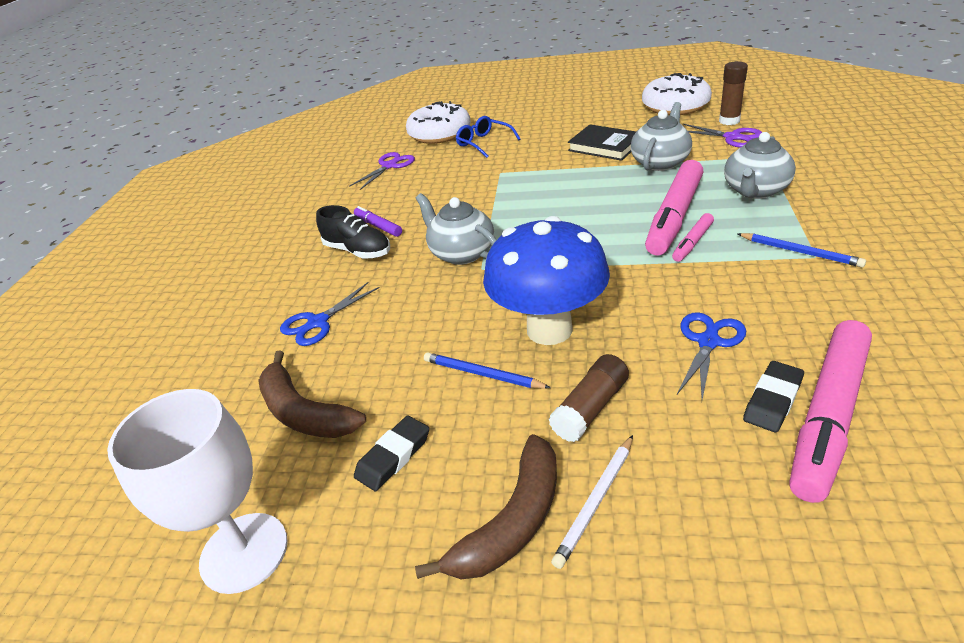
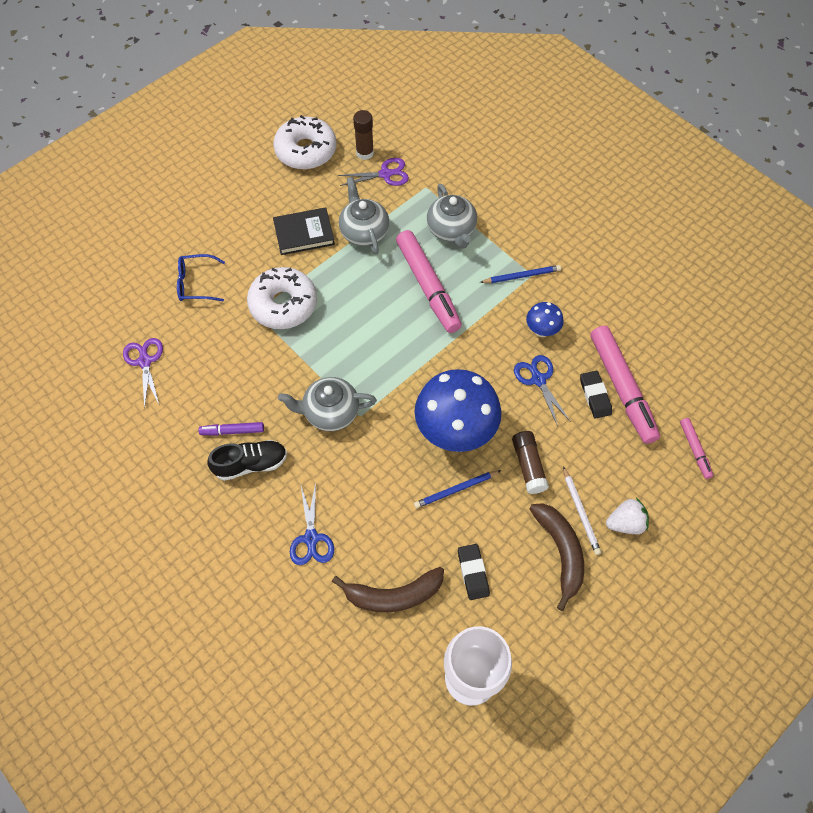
camera: 55 degrees left, 25 degrees up
(439, 133) = (136, 293): white donut -> white donut (283, 304)
(646, 567) = (625, 523): none -> white strawberry
(692, 242) = (460, 305): pink marker -> pink marker (694, 450)
(769, 305) = (541, 331): none -> blue mushroom

